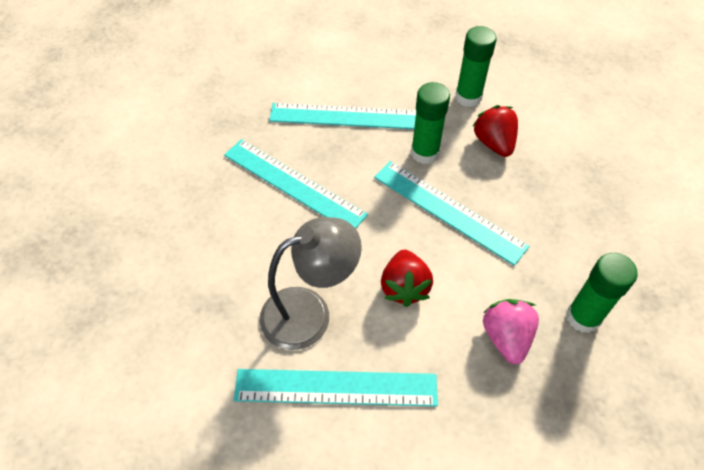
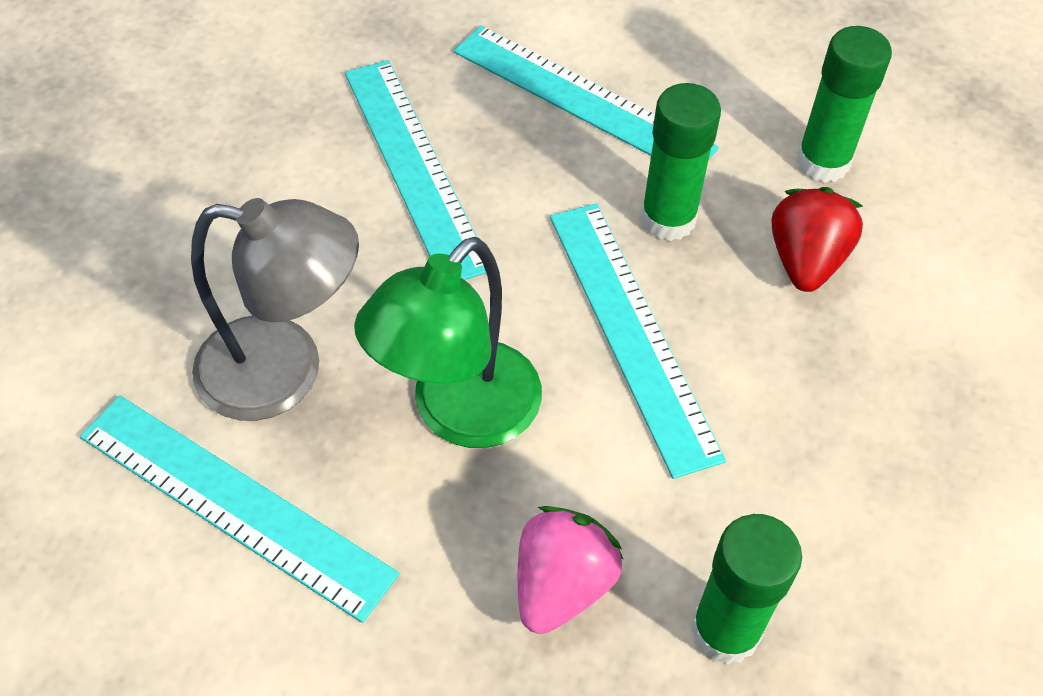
camera: 30 degrees right, 0 degrees up
(404, 287) = (459, 414): red strawberry -> green lamp

